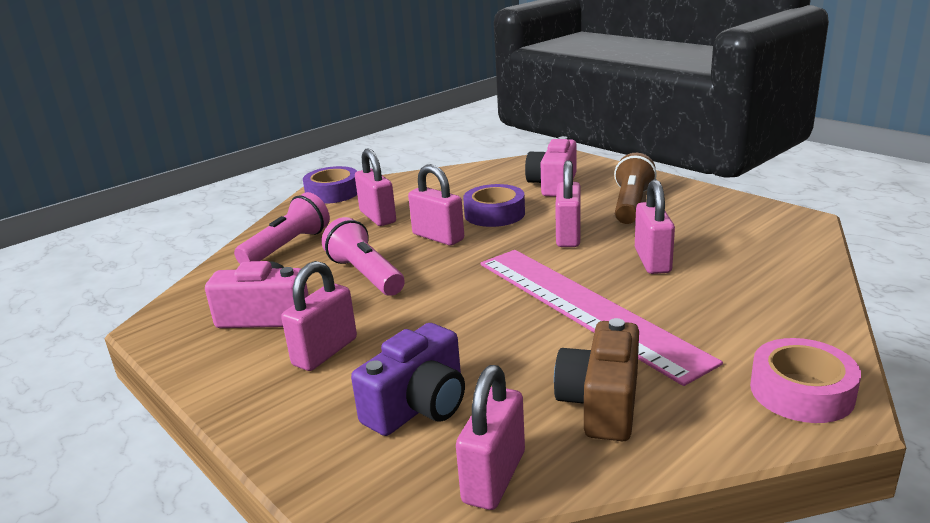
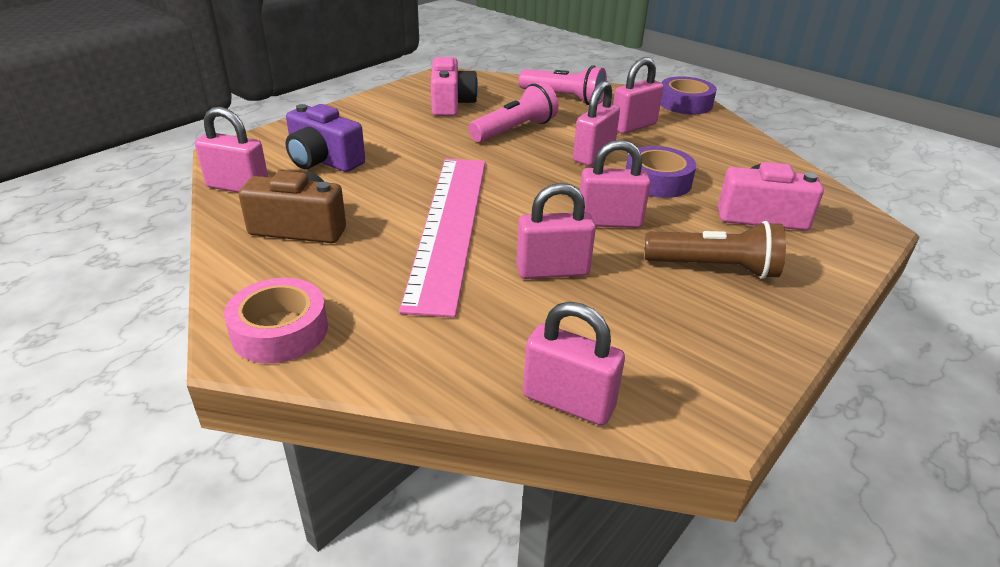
camera: 80 degrees right, 10 degrees up
(325, 352) = (399, 126): pink padlock -> pink padlock (568, 402)
(585, 308) = (449, 226): pink ruler -> pink ruler turned 45 degrees counterclockwise

